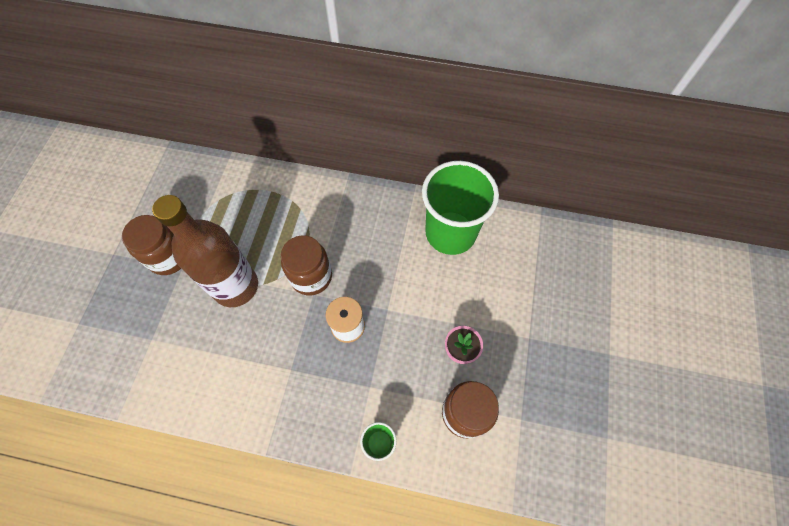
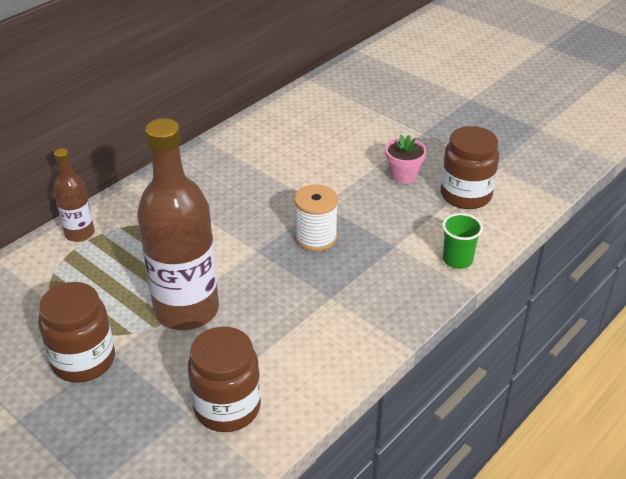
camera: 60 degrees left, 25 degrees down
(274, 183) = (79, 233): none -> brown bottle
(311, 276) = (233, 245): brown jar -> brown jar (227, 407)
(450, 233) = (276, 135): green cup -> none

